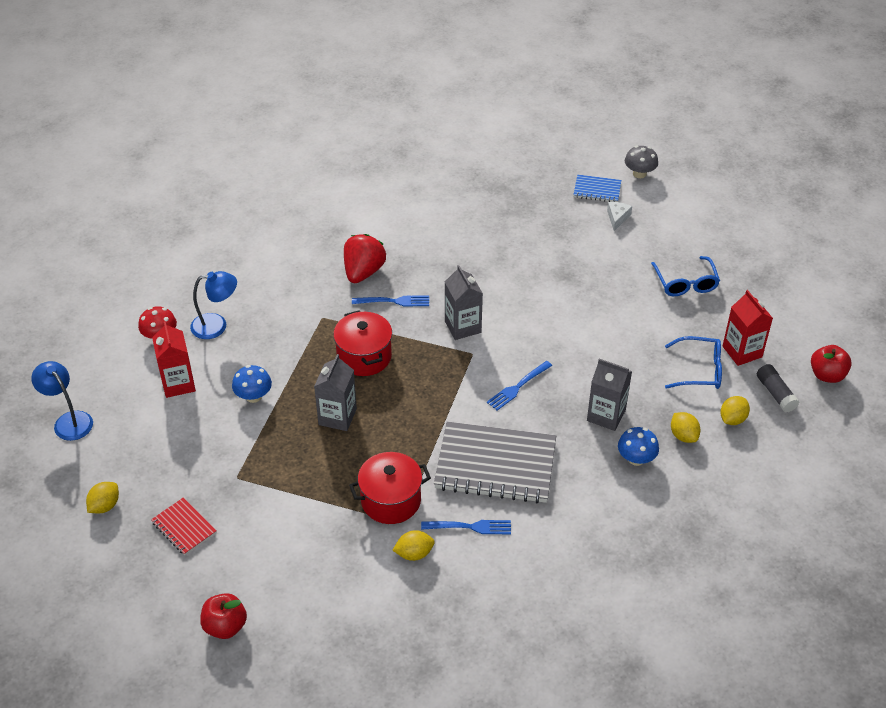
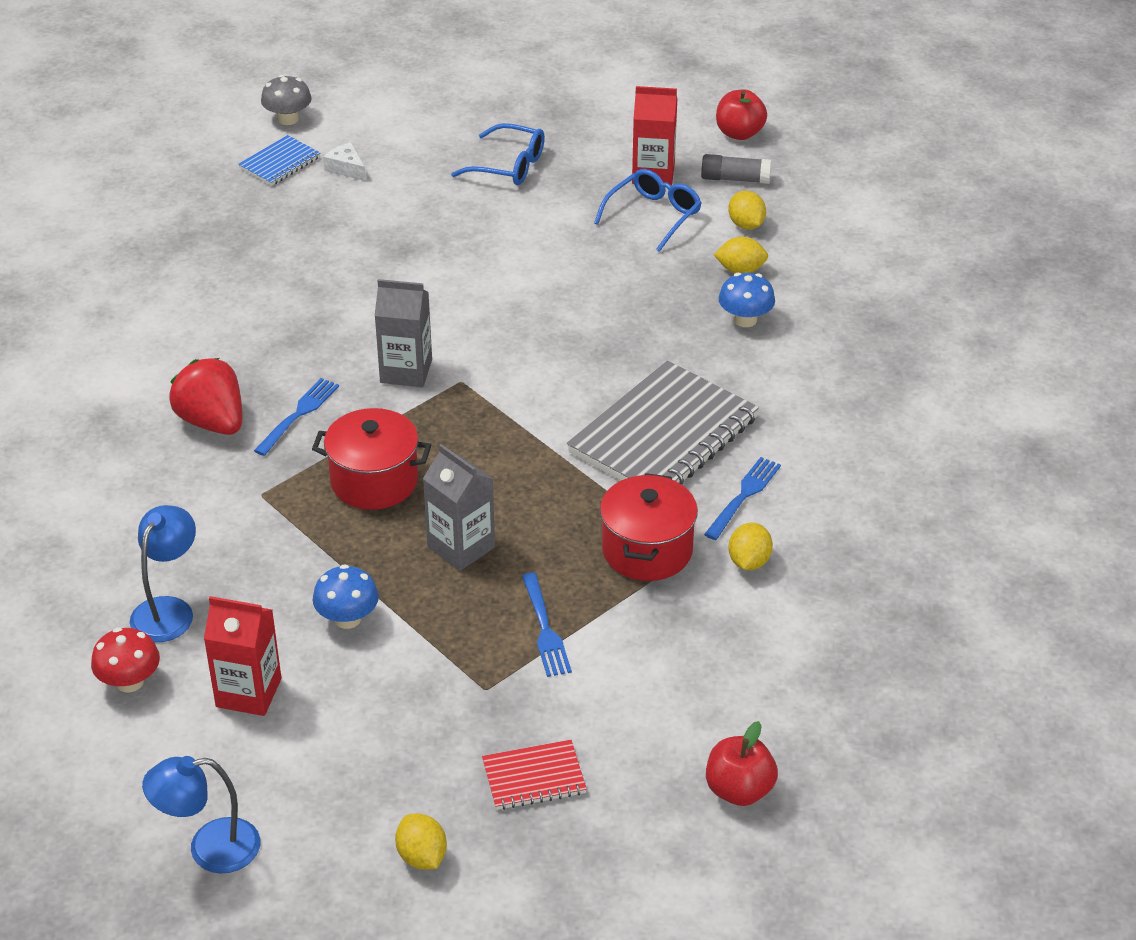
camera: 60 degrees left, 5 degrees down
(517, 387) = (553, 366): blue fork -> blue fork (545, 629)
(606, 415) = (660, 314): grey carton -> none

